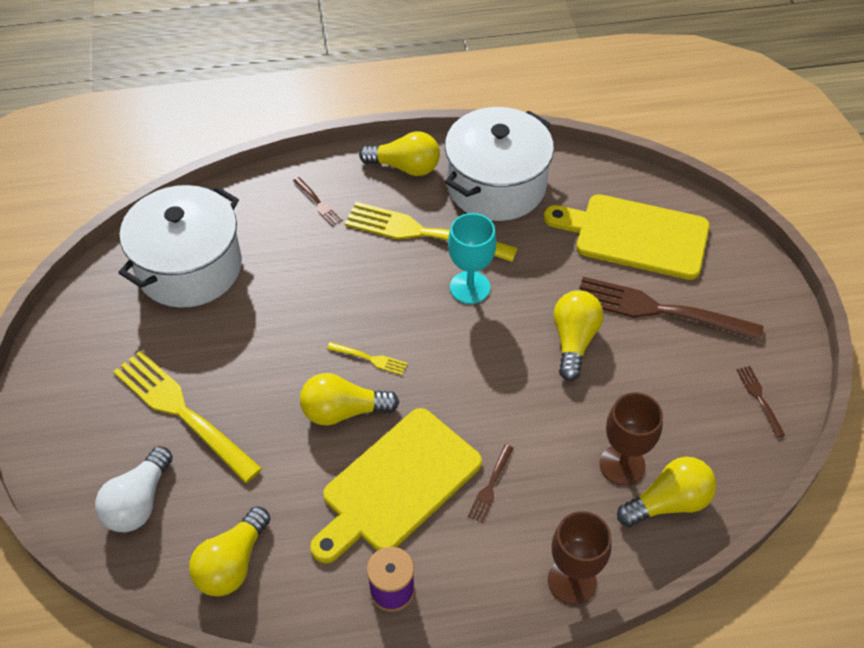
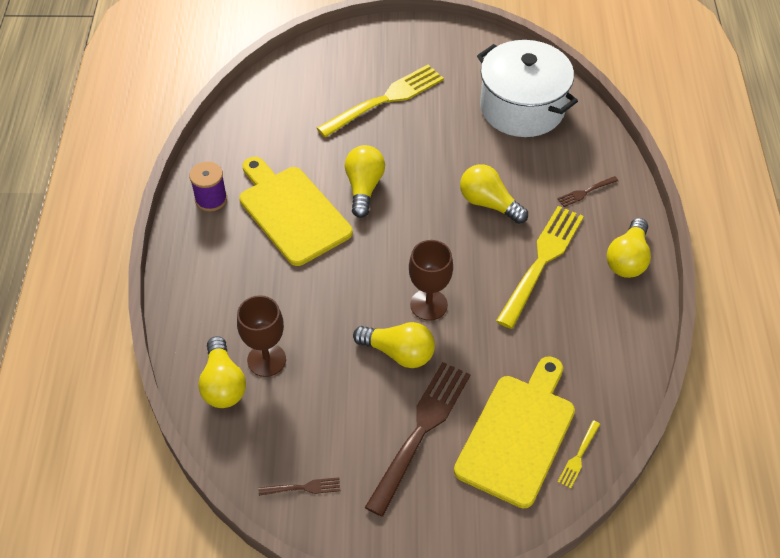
camera: 100 degrees right, 0 degrees up
(139, 502) = (319, 77): white light bulb -> none
(232, 563) = (259, 120): yellow light bulb -> yellow light bulb (489, 203)
(370, 359) = (409, 209): yellow fork -> yellow fork (578, 456)
(470, 287) = (472, 286): turquoise goblet -> none
(490, 486) = (274, 268): brown fork -> none
(496, 185) = (598, 328): white pot -> none
(572, 581) = (181, 304): brown goblet -> brown goblet (428, 305)

